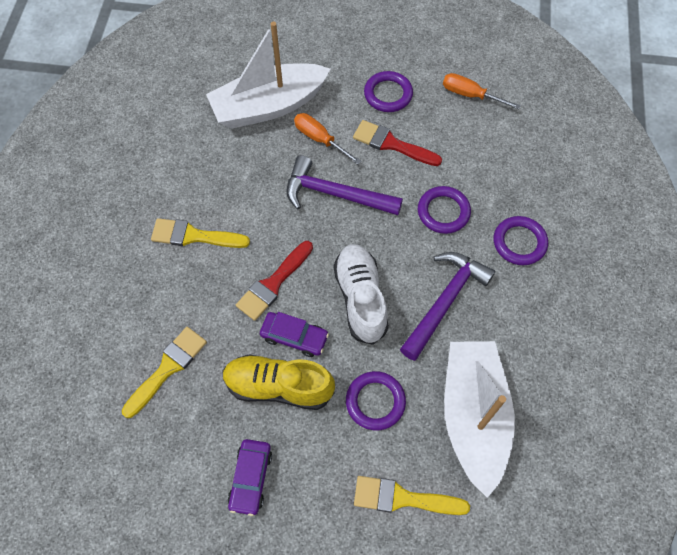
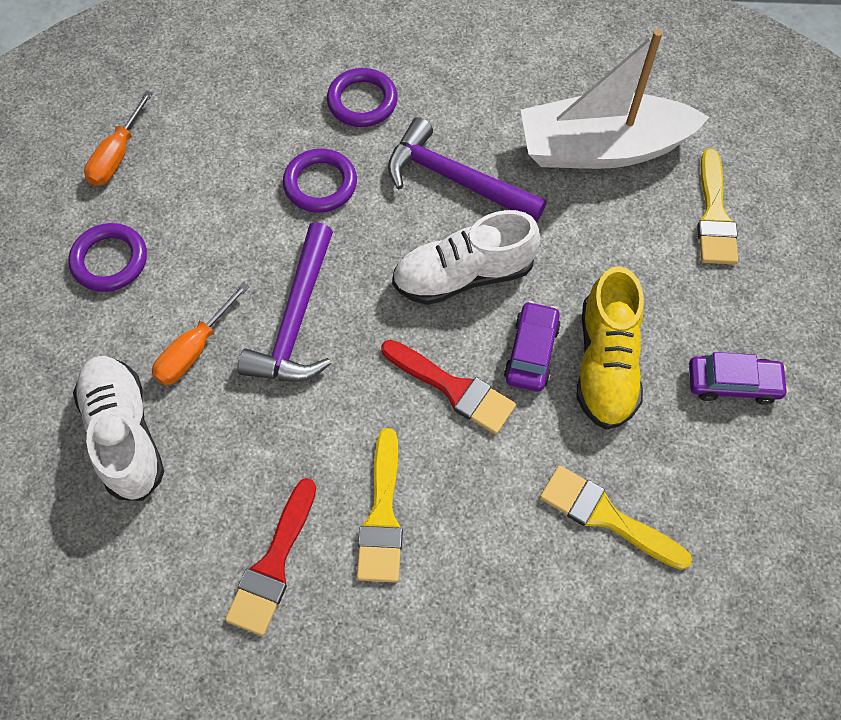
camera: 95 degrees left, 0 degrees up
(269, 106) = (124, 434): white boat -> white shoe
(375, 401) = (604, 250): purple ring -> none
(392, 144) = (205, 251): red brush -> red brush (273, 564)

